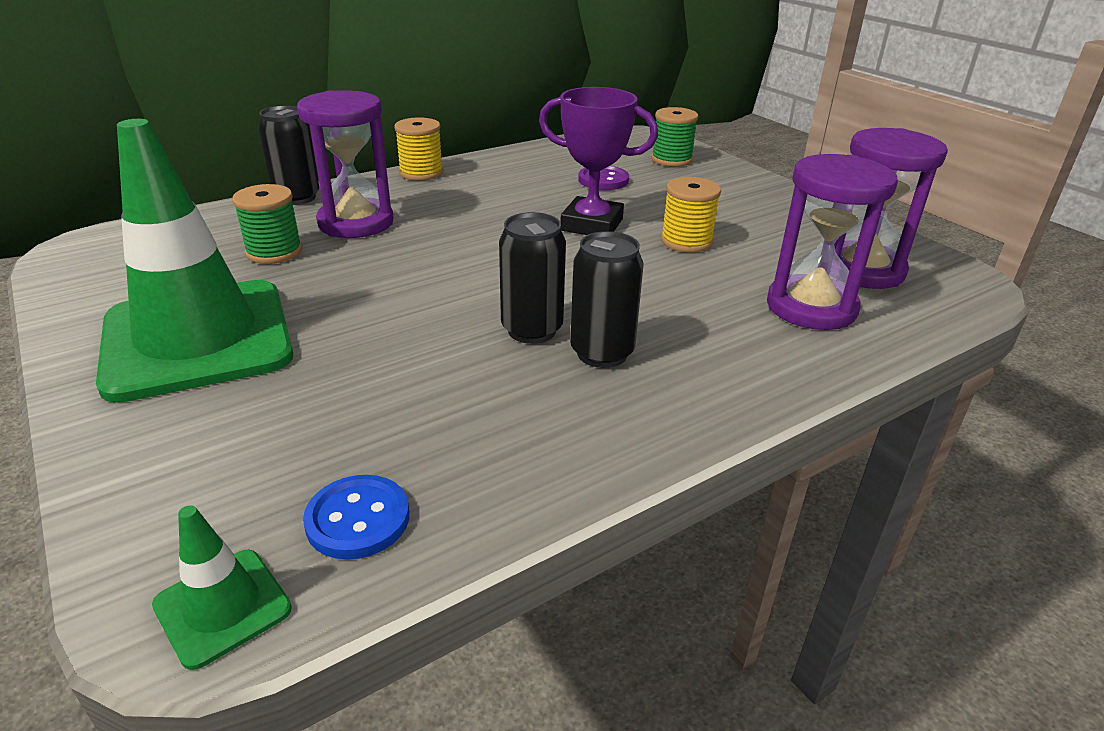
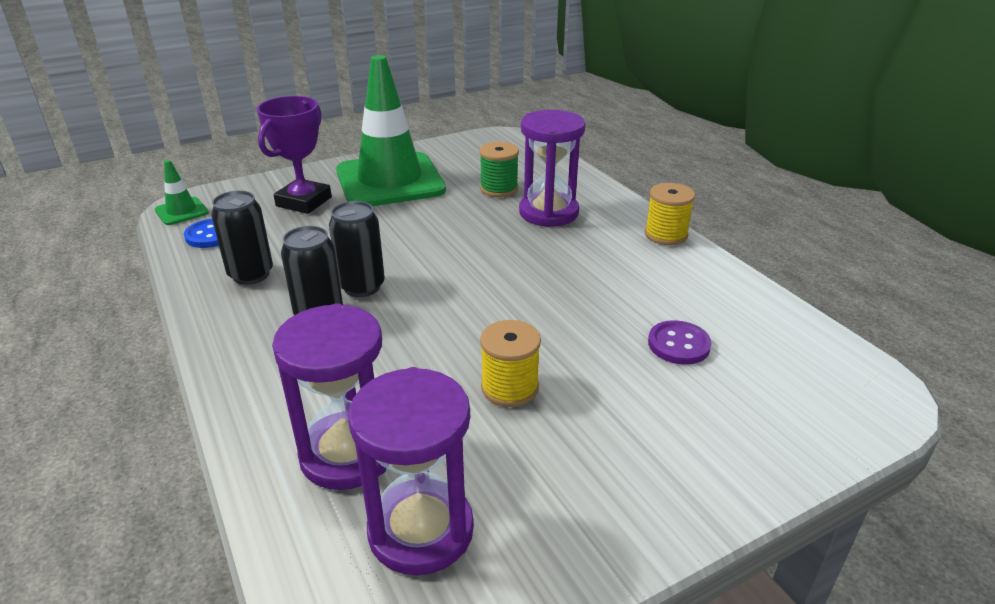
camera: 95 degrees right, 0 degrees up
(297, 197) = (595, 187): black can -> black can (251, 274)
(592, 225) = (550, 327): purple trophy -> purple trophy (304, 202)
(671, 159) = (779, 413): green spool -> none

